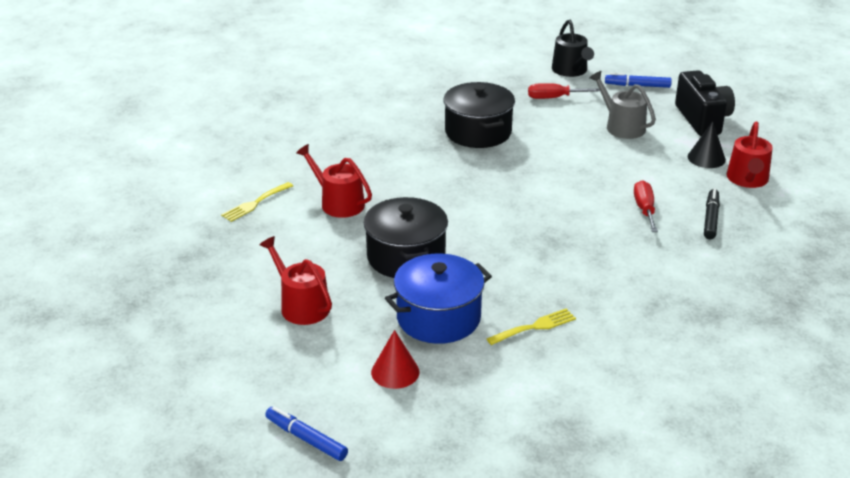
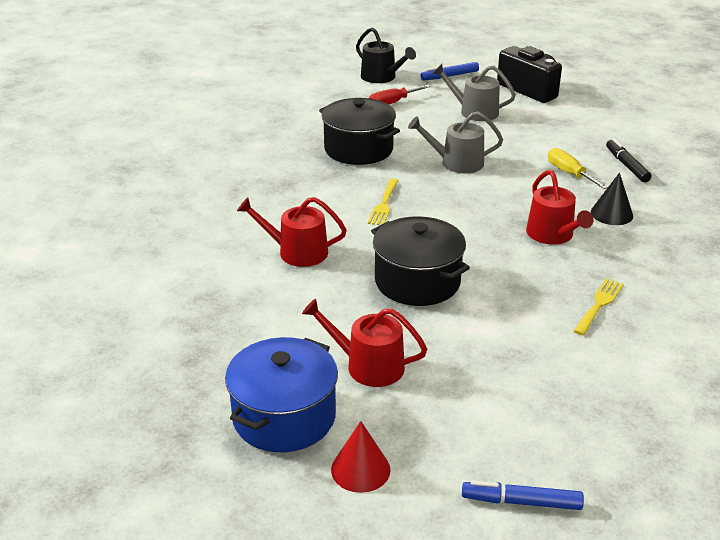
camera: 30 degrees left, 0 degrees up
(255, 203) = (211, 280): yellow fork -> yellow fork (384, 204)
(395, 372) = (528, 396): red cone -> red cone (360, 469)
(438, 318) = (509, 328): blue pot -> blue pot (284, 416)
(550, 169) = (456, 163): none -> grey watering can
(644, 209) = (569, 173): red screwdriver -> yellow screwdriver
(706, 158) = (567, 119): black cone -> black cone (611, 214)
(747, 180) = (617, 127): red watering can -> red watering can (553, 235)

